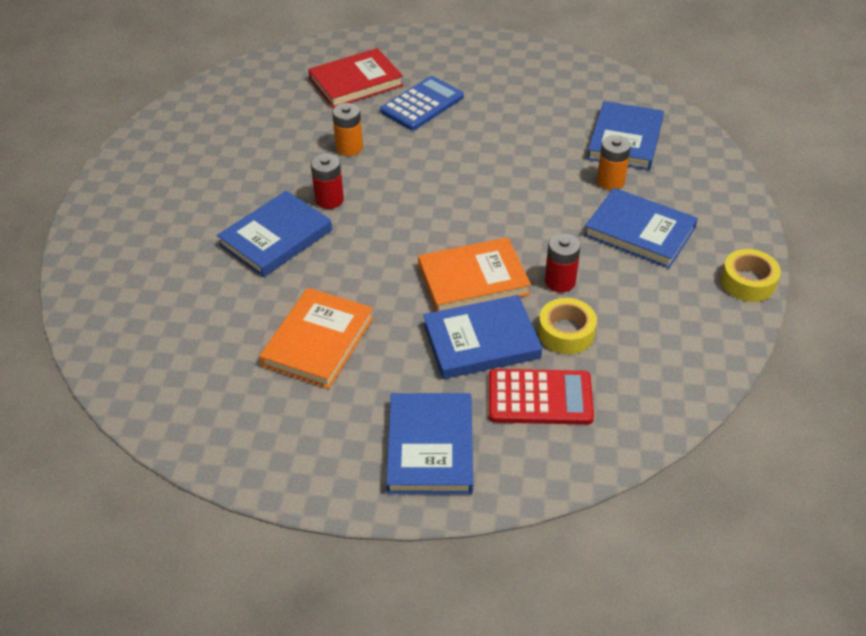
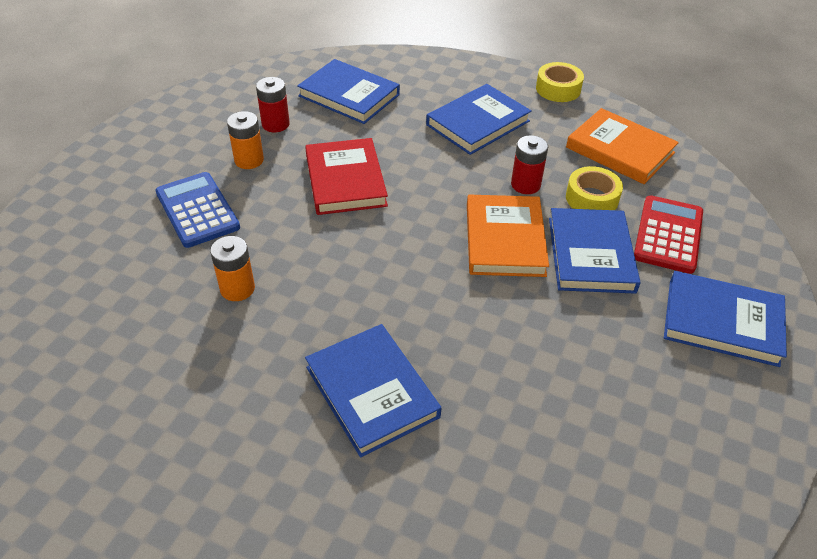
camera: 75 degrees left, 0 degrees up
(318, 341) = (563, 383): orange book -> orange book (620, 150)
(329, 200) = (325, 326): red battery -> red battery (275, 124)
(356, 82) = (109, 256): red book -> red book (345, 180)
(610, 181) = (402, 119): orange battery -> orange battery (249, 160)

